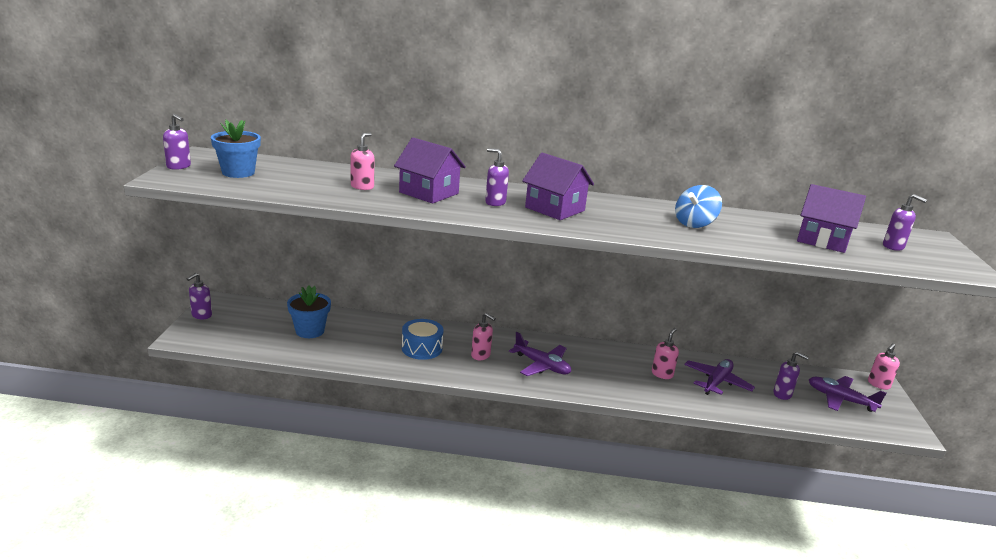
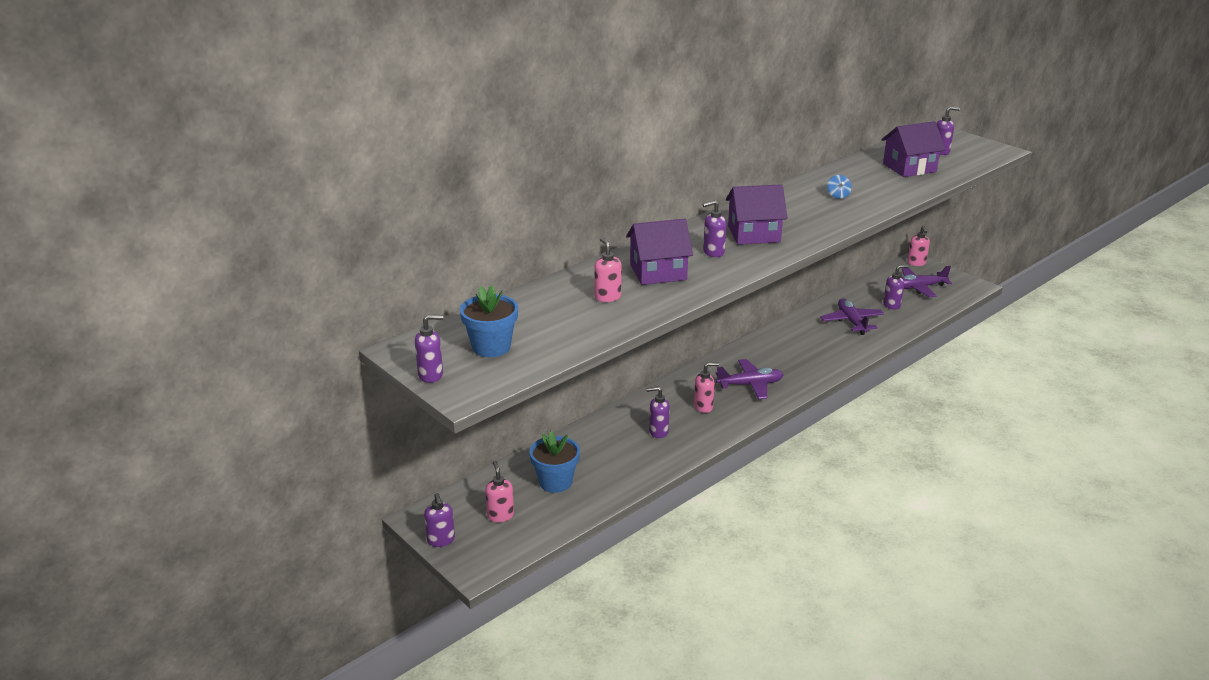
camera: 45 degrees left, 5 degrees up
(422, 348) = (658, 432): blue drum -> purple soap dispenser
(662, 374) = (818, 338): pink soap dispenser -> pink soap dispenser (500, 515)
(694, 224) = (838, 196): blue spinning top -> blue spinning top, size x0.58

